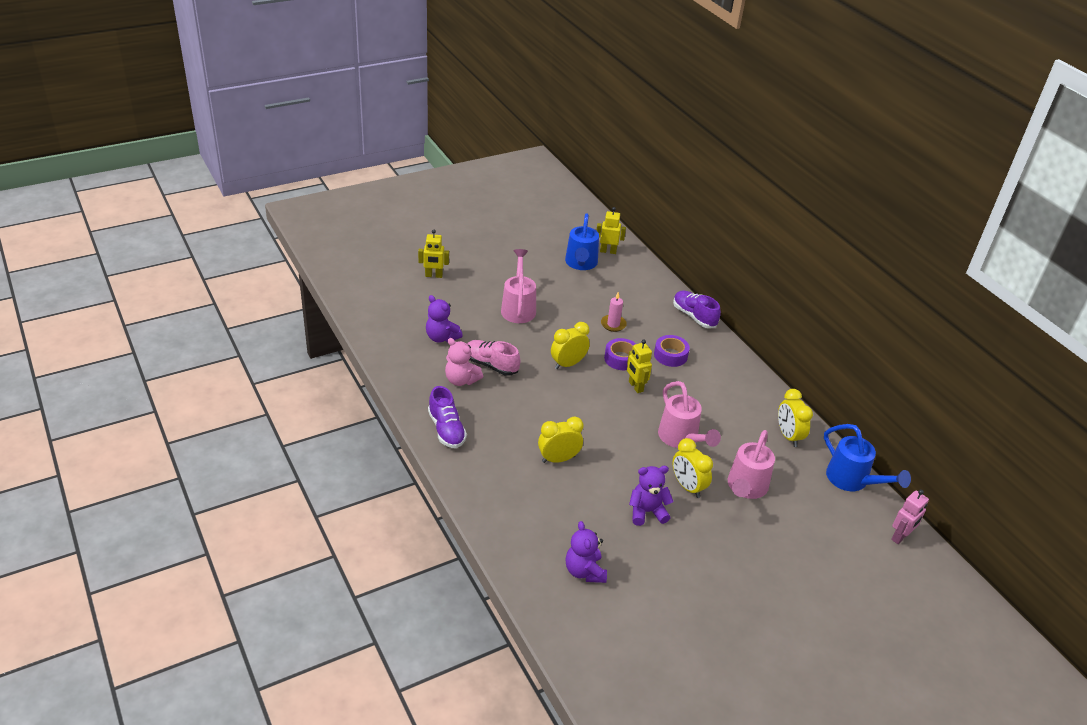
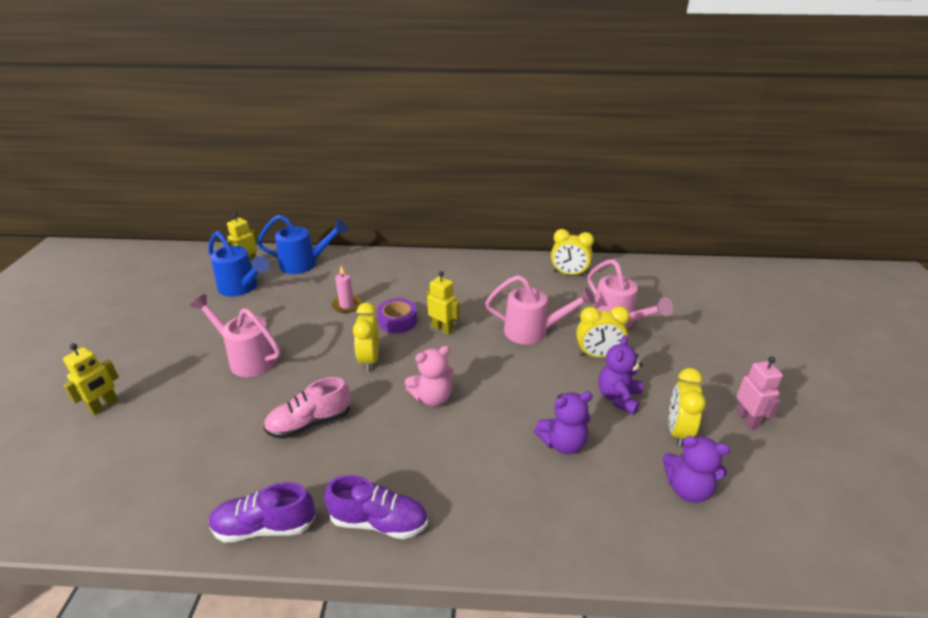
camera: 55 degrees left, 5 degrees down
(441, 337) = (216, 449): purple teddy bear -> purple teddy bear (563, 443)
(461, 380) = (307, 463): pink teddy bear -> pink teddy bear (432, 397)
(558, 459) = (503, 432): yellow clock -> yellow clock (678, 431)
(635, 386) = (442, 329): yellow robot -> yellow robot turned 150 degrees counterclockwise
(670, 355) = (422, 290): purple tape -> none
(694, 316) = (387, 257): purple shoe -> purple shoe (265, 527)
(852, 480) = (636, 266): blue watering can -> blue watering can (304, 264)
(900, 537) = (706, 272): pink robot -> pink robot (747, 419)

